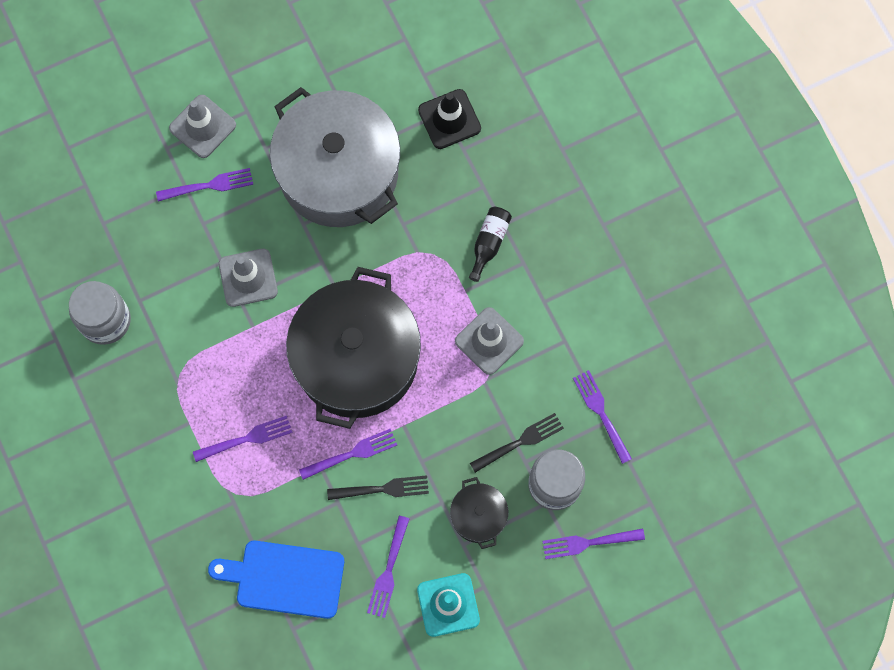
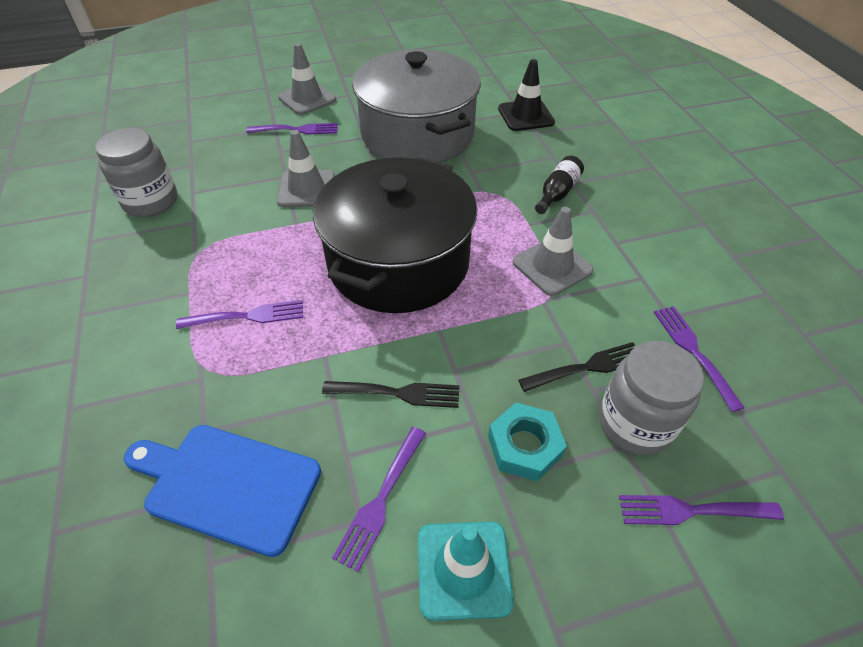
camera: 10 degrees right, 25 degrees down
(352, 454) = (368, 349): purple fork -> none
(478, 516) = (524, 446): black pot -> turquoise nut

